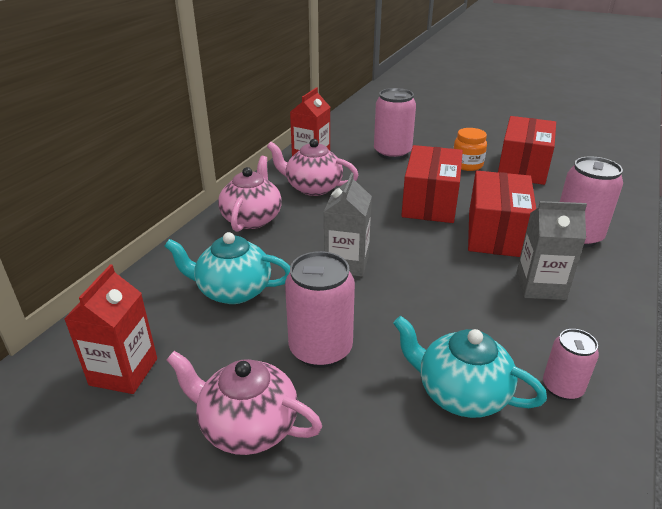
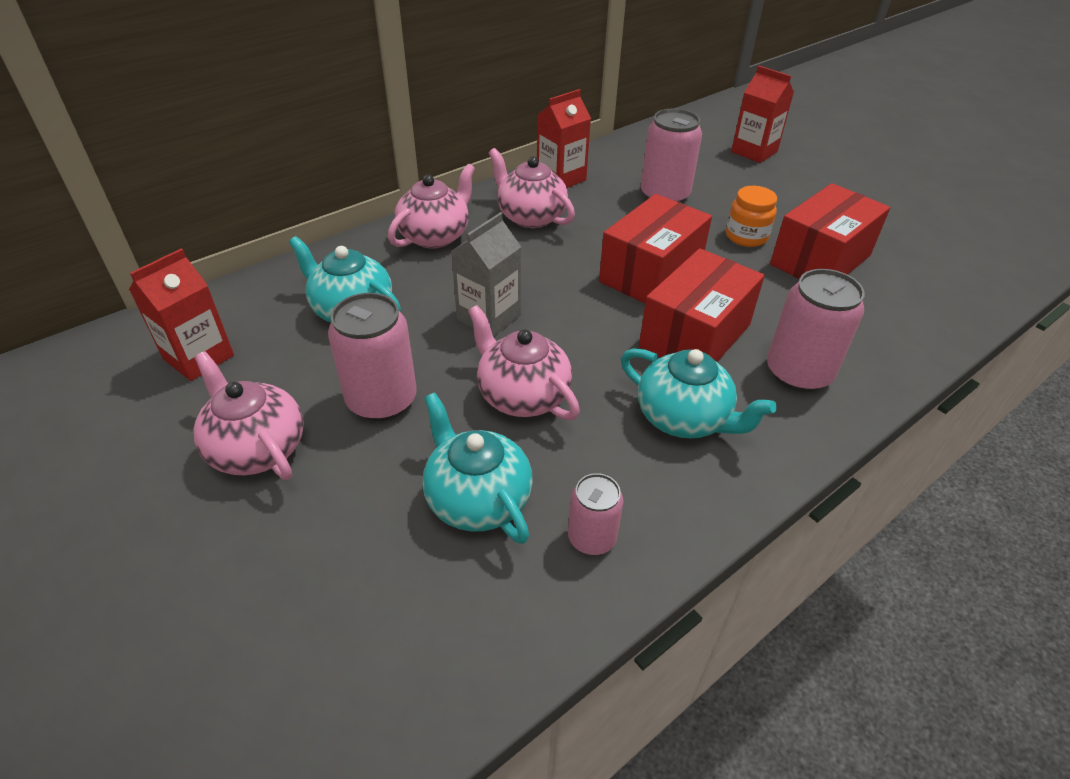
camera: 25 degrees right, 10 degrees up
(421, 308) = (522, 395): none -> pink teapot
(422, 115) = (754, 152): none -> red carton
(540, 286) = (684, 418): grey carton -> turquoise teapot

